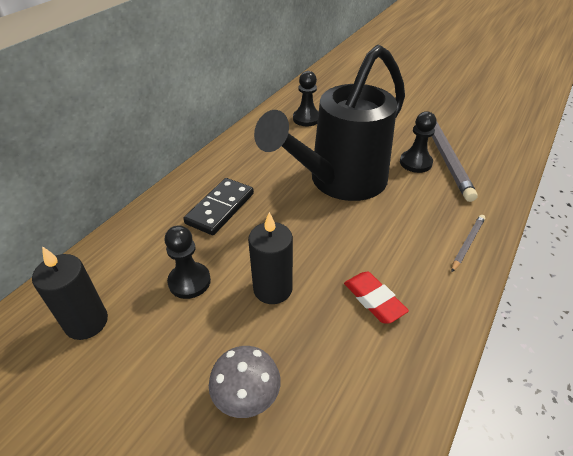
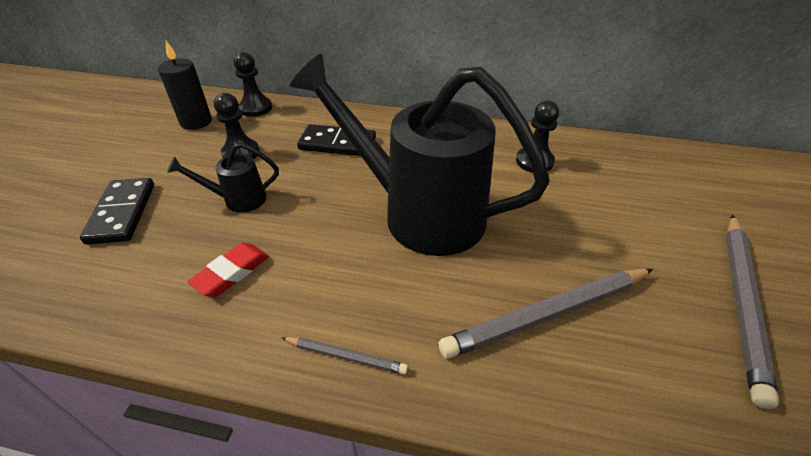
camera: 70 degrees right, 0 degrees up
(247, 399) = (122, 213): grey mushroom -> black domino
(272, 289) = (238, 200): black candle -> black watering can
(415, 163) = (505, 280): black pawn -> black pawn (256, 108)
(447, 99) = (741, 303): none -> grey pencil

